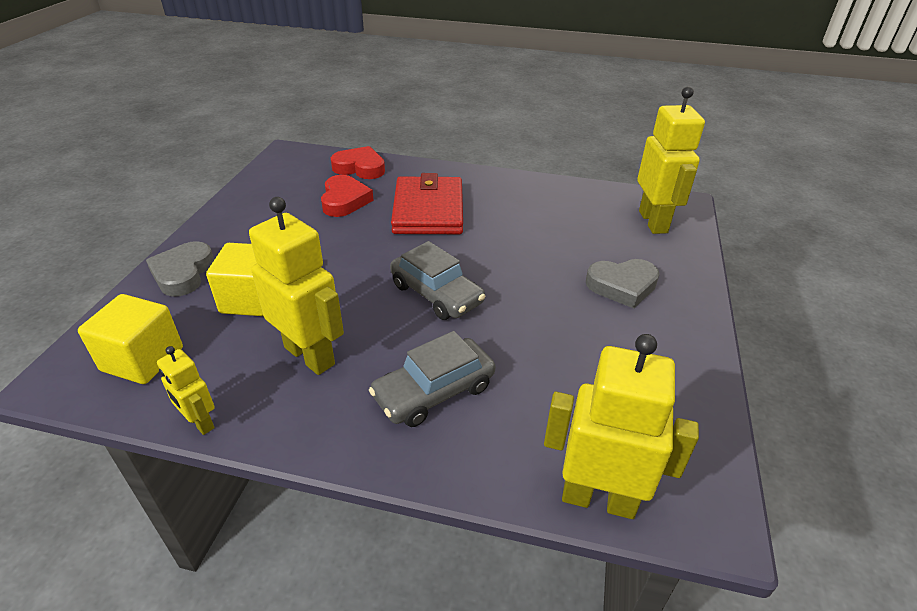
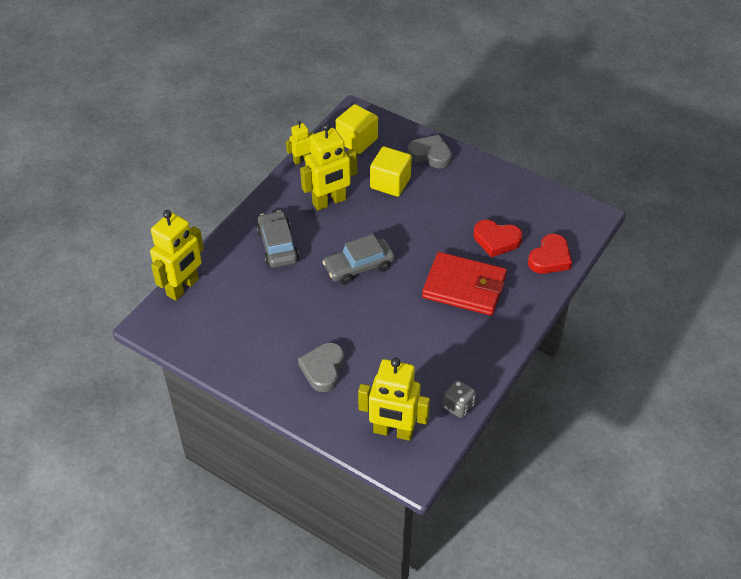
camera: 110 degrees right, 10 degrees up
(588, 191) = (458, 406): none -> grey dice

